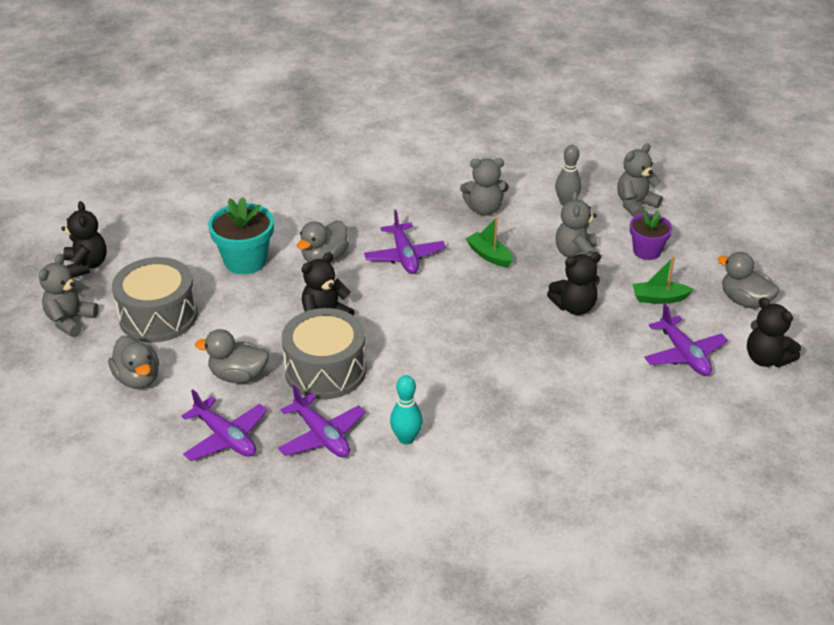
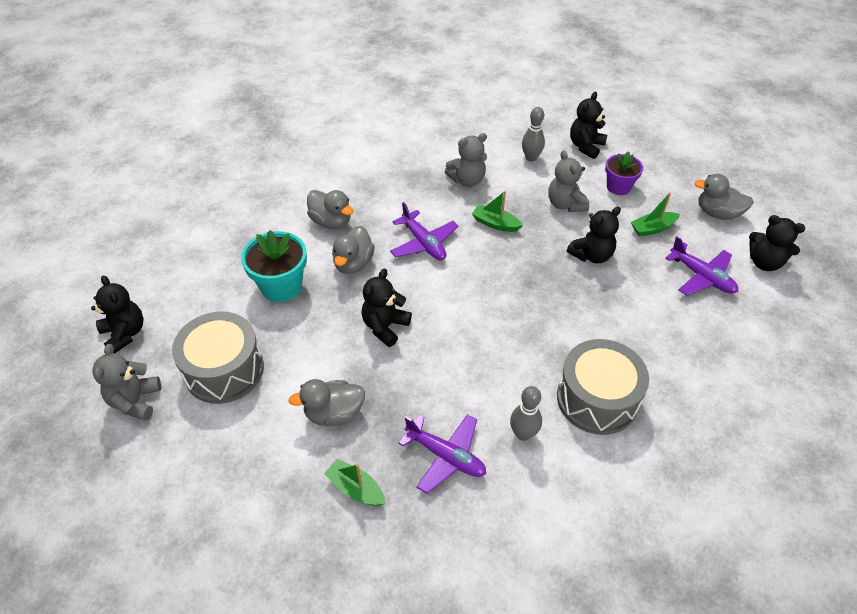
camera: 20 degrees left, 10 degrees up
(138, 378) = (236, 448): grey duck -> grey duck (331, 222)
(225, 437) = (355, 488): purple plane -> green boat
(325, 370) = (413, 382): grey drum -> grey drum (597, 399)
(406, 438) = (523, 434): turquoise bowling pin -> grey bowling pin
(635, 205) = (585, 146): grey teddy bear -> black teddy bear

